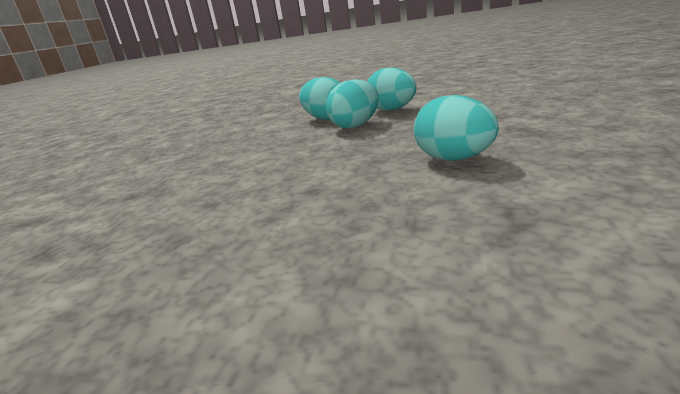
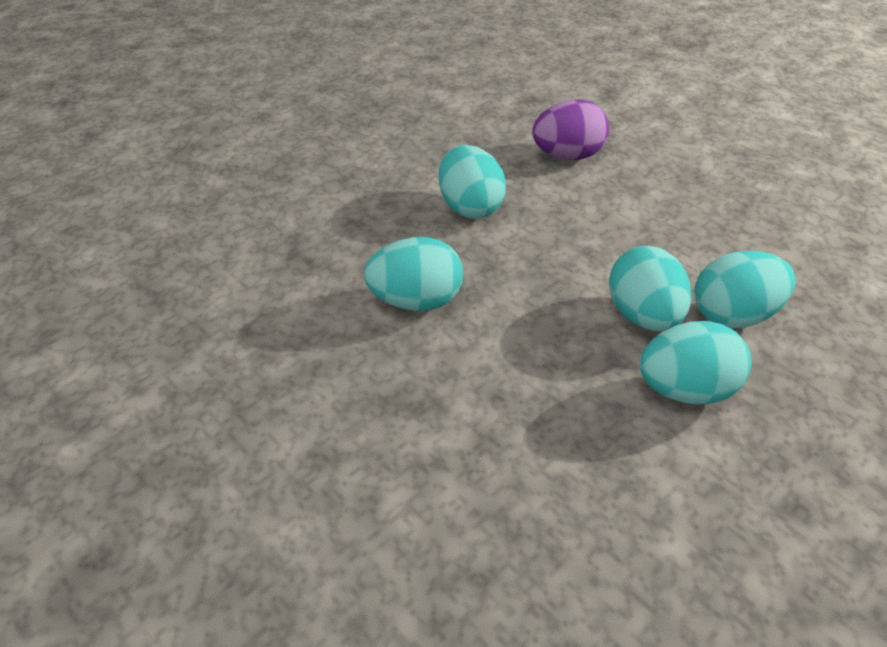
camera: 120 degrees right, 20 degrees up
(184, 192) = (567, 156): none -> purple egg
(311, 191) = (470, 207): none -> turquoise egg

